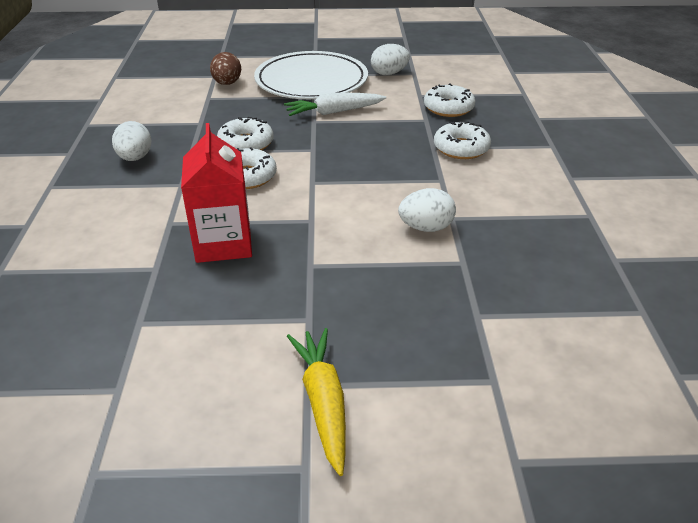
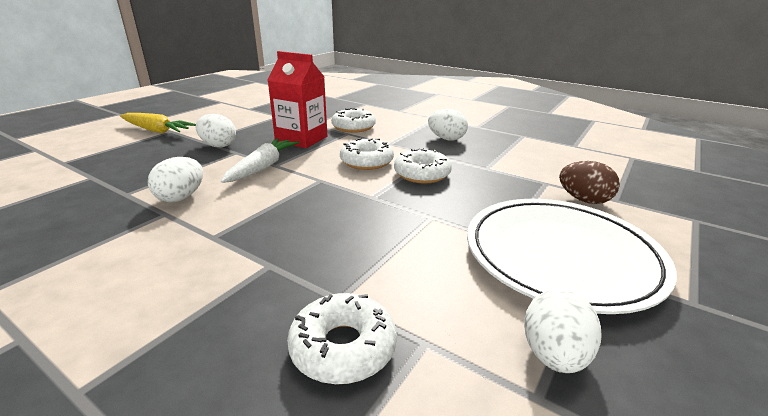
camera: 125 degrees right, 10 degrees down
(307, 292) = (218, 145): none -> white egg
(333, 112) = (441, 236): white carrot -> white carrot (263, 167)
(461, 148) = (233, 285): white donut -> white donut (353, 127)

